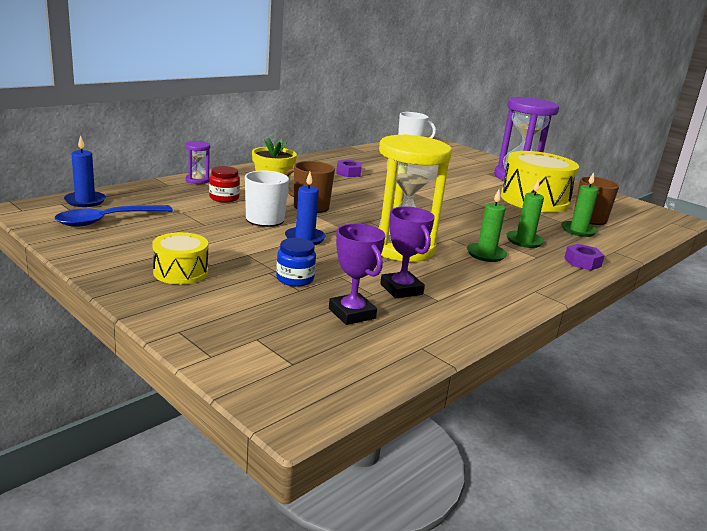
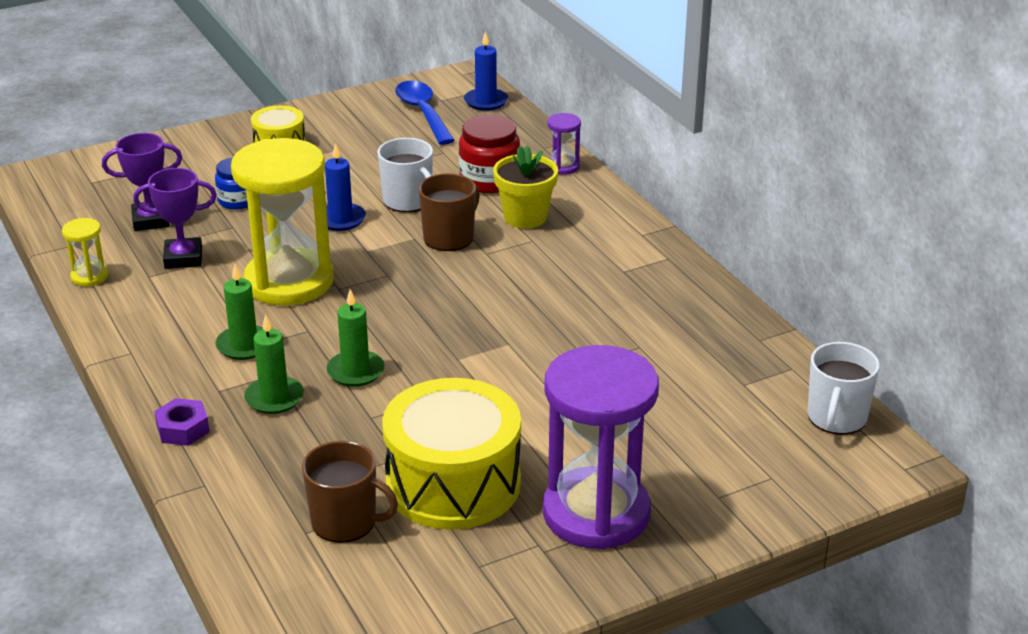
camera: 110 degrees right, 10 degrees up
(224, 198) = (489, 180): red jar -> red jar, size x1.54
(348, 173) = (610, 296): purple nut -> none
(462, 326) = (89, 276): none -> yellow hourglass
(578, 230) = (295, 479): green candle -> green candle (355, 371)

